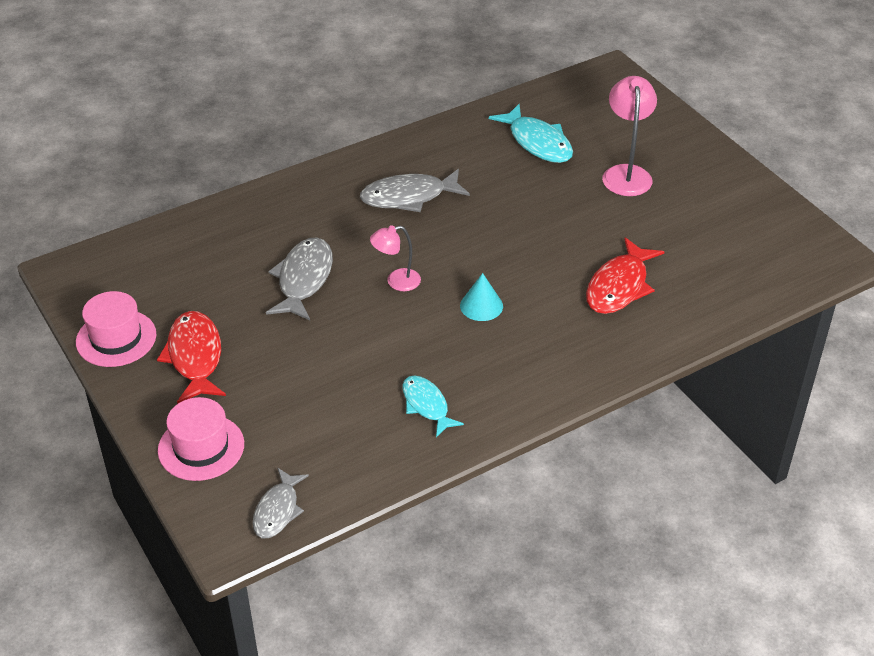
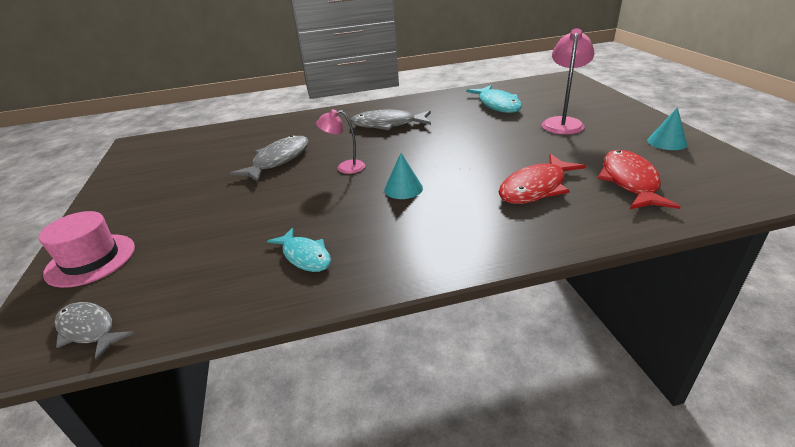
camera: 20 degrees right, 10 degrees down
(116, 338) = (121, 180): pink hat -> none
(195, 357) = (158, 196): red fish -> red fish (629, 181)
(278, 510) = (89, 330): grey fish -> grey fish turned 90 degrees clockwise
(426, 405) = (305, 256): turquoise fish -> turquoise fish turned 150 degrees clockwise
(741, 199) = (667, 142): none -> turquoise cone

